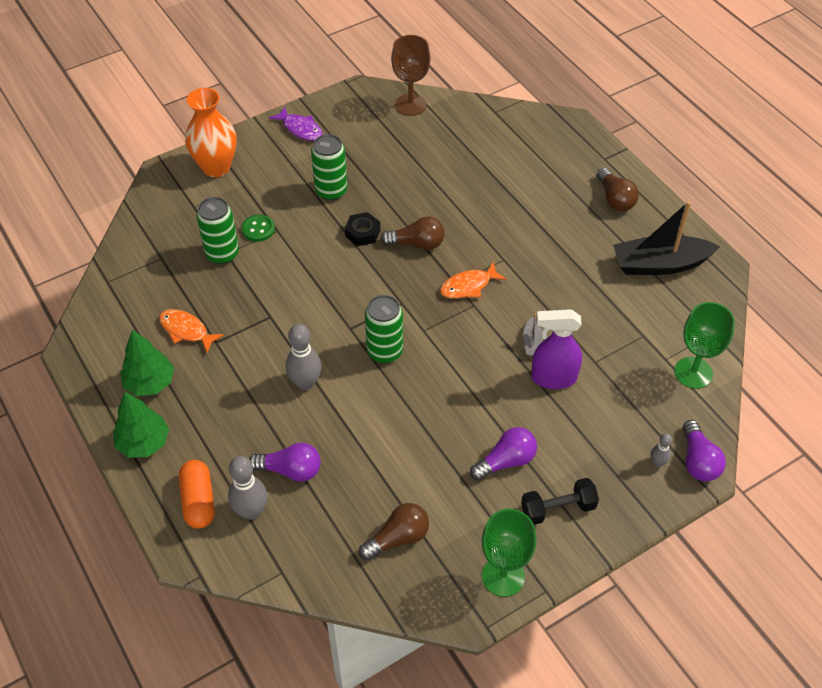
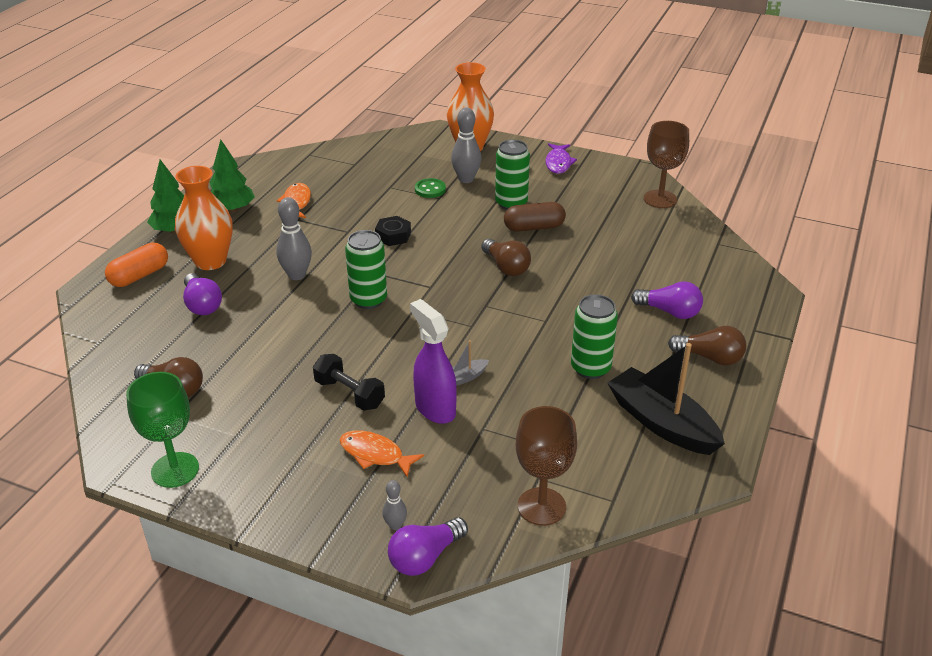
camera: 55 degrees right, 15 degrees down
(222, 254) = (387, 185): green can -> green can (590, 368)
(225, 436) = (210, 261): none -> orange vase
(251, 511) = (147, 303): grey bowling pin -> grey bowling pin (466, 179)
(362, 233) = (484, 236): black nut -> black nut (393, 236)
(379, 197) = (534, 227): none -> brown capsule
(468, 286) = (490, 314): orange fish -> orange fish (375, 454)
(506, 461) = (308, 418): purple light bulb -> purple light bulb (669, 312)
(558, 509) = (279, 475): black dumbbell -> black dumbbell (349, 394)
(615, 199) = (710, 357): brown light bulb -> brown light bulb turned 105 degrees counterclockwise
(693, 373) = (541, 506): green goblet -> brown goblet

